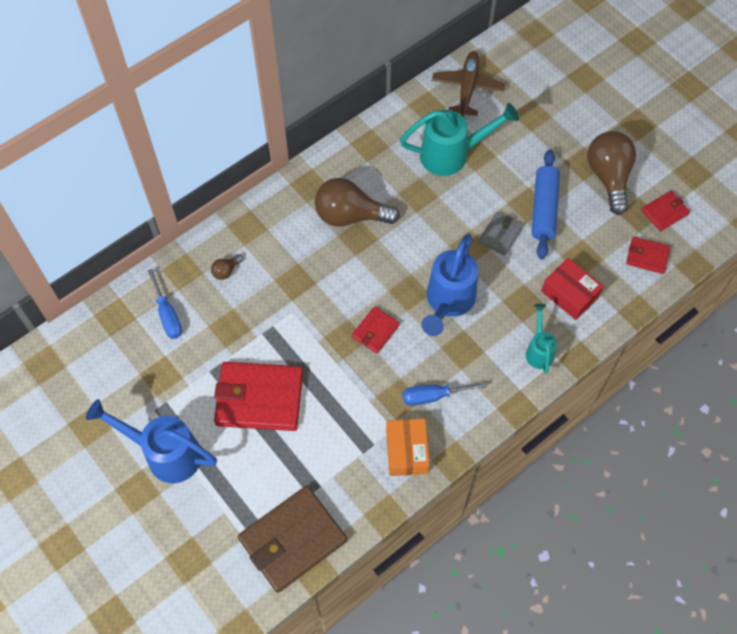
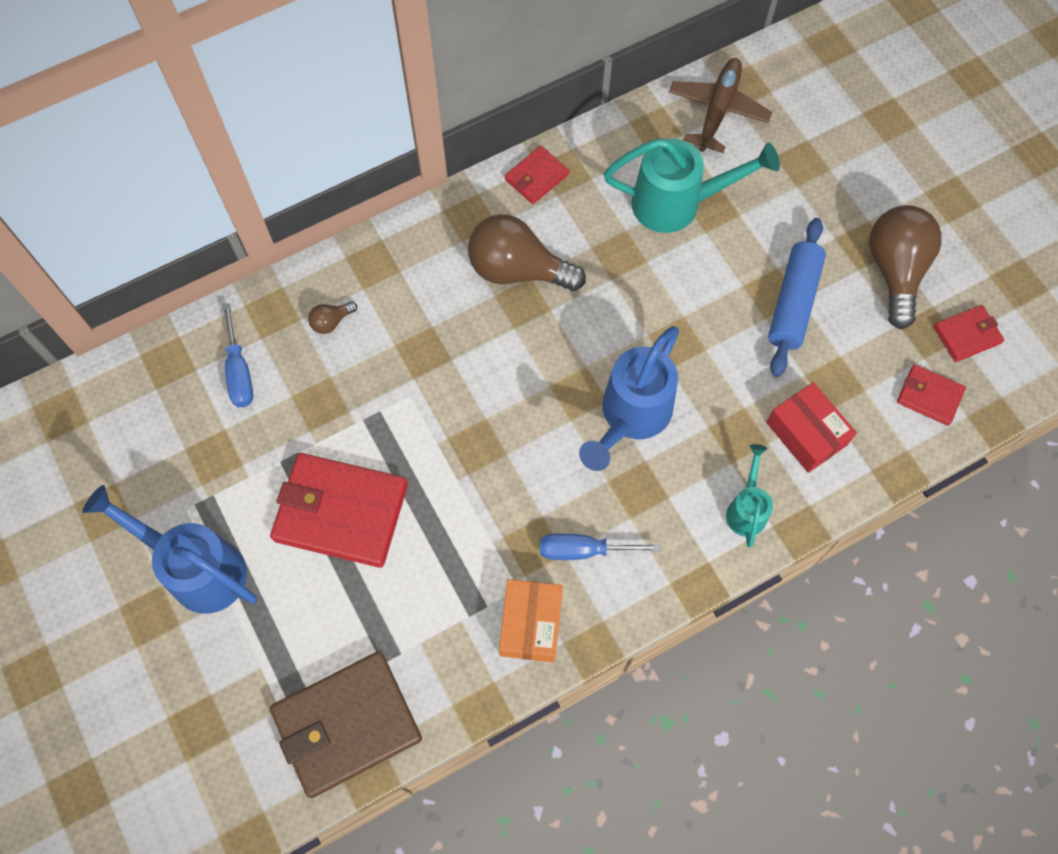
camera: 10 degrees right, 5 degrees up
(375, 331) = (520, 442): red wallet -> red wallet (536, 177)
(500, 235) = (723, 331): grey wallet -> none

